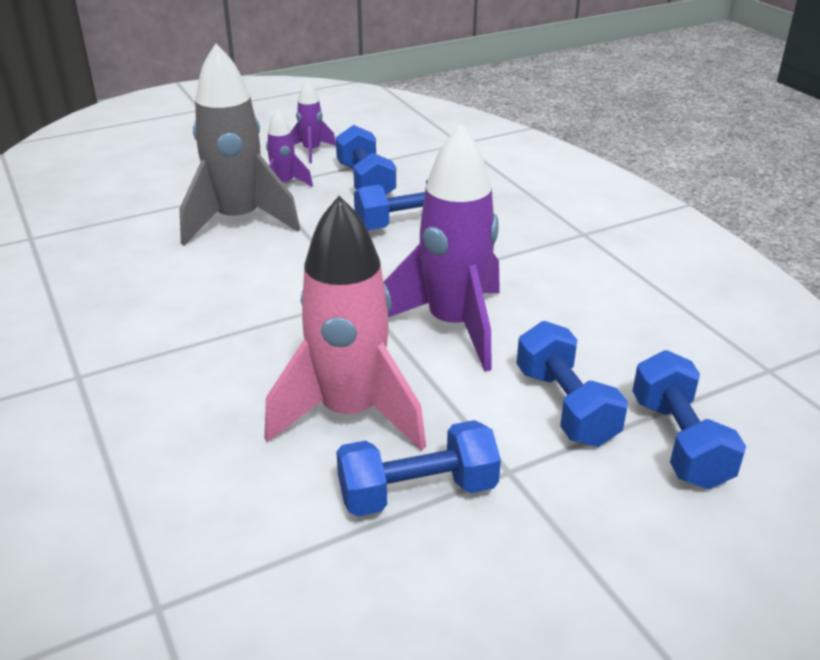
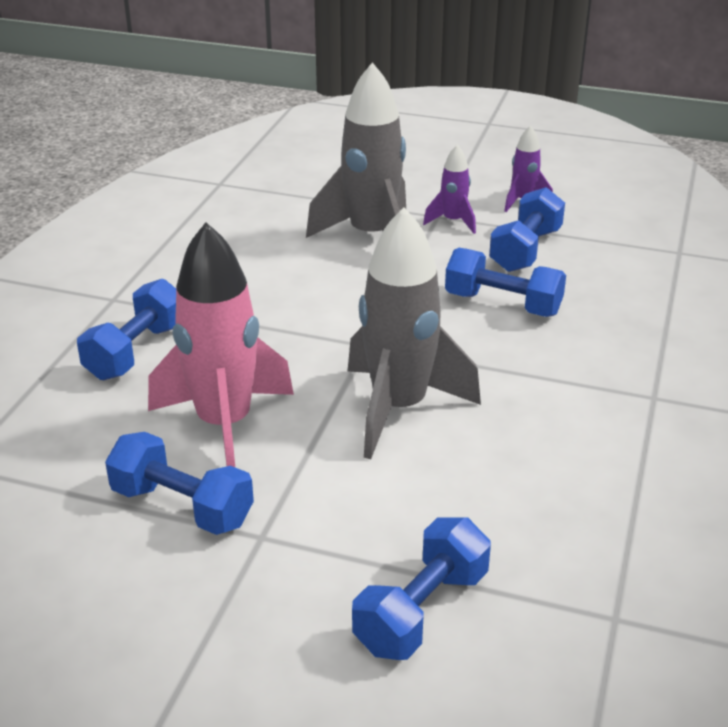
camera: 45 degrees right, 0 degrees up
(453, 326) = (399, 408): purple rocket -> grey rocket
(565, 406) = (379, 522): blue dumbbell -> blue dumbbell (136, 351)

